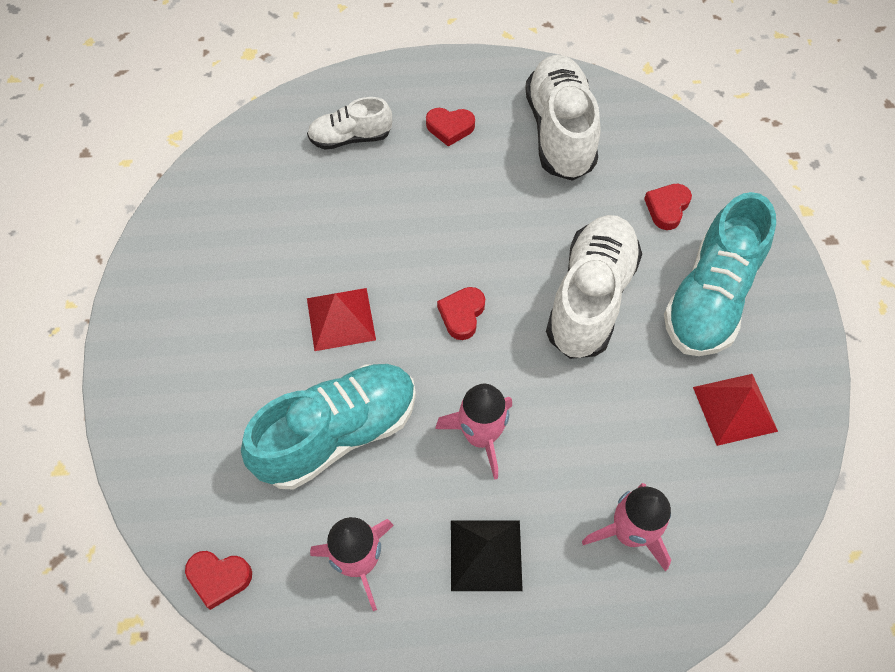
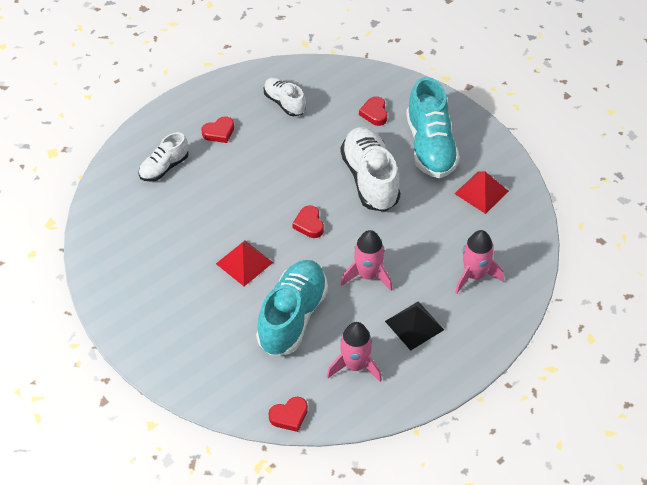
camera: 35 degrees left, 10 degrees down
(560, 132) = (284, 103): white shoe -> white shoe, size x0.57

